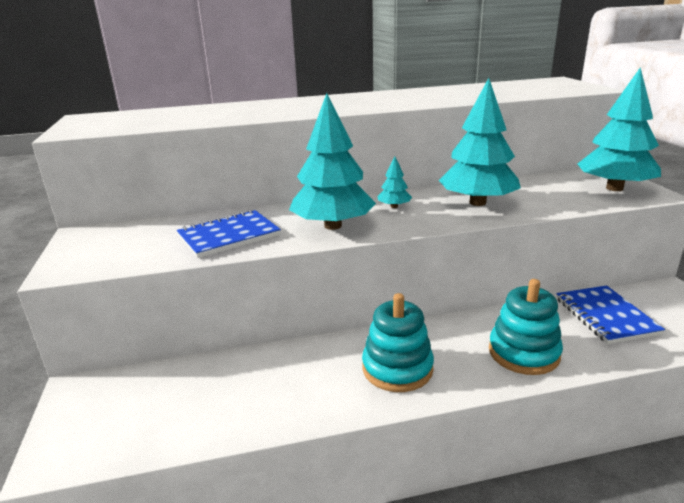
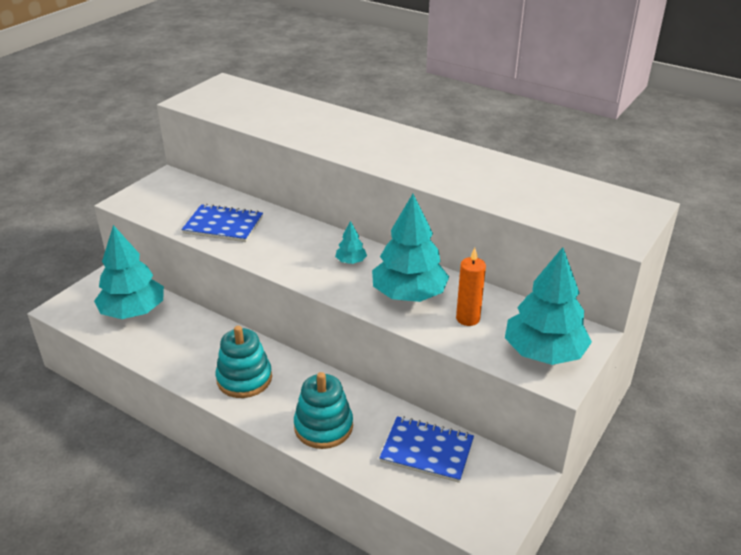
camera: 45 degrees right, 10 degrees up
(333, 226) = (285, 254): turquoise tree -> turquoise tree (133, 311)
(540, 195) = (468, 318): none -> orange candle
(605, 316) = (427, 451): blue notebook -> blue notebook turned 75 degrees clockwise

